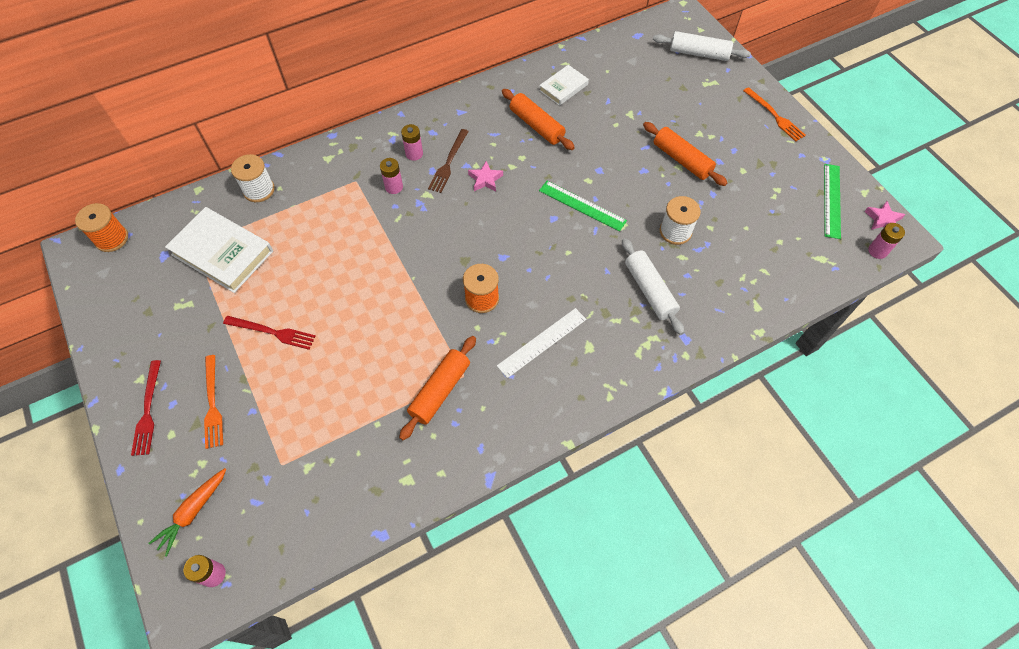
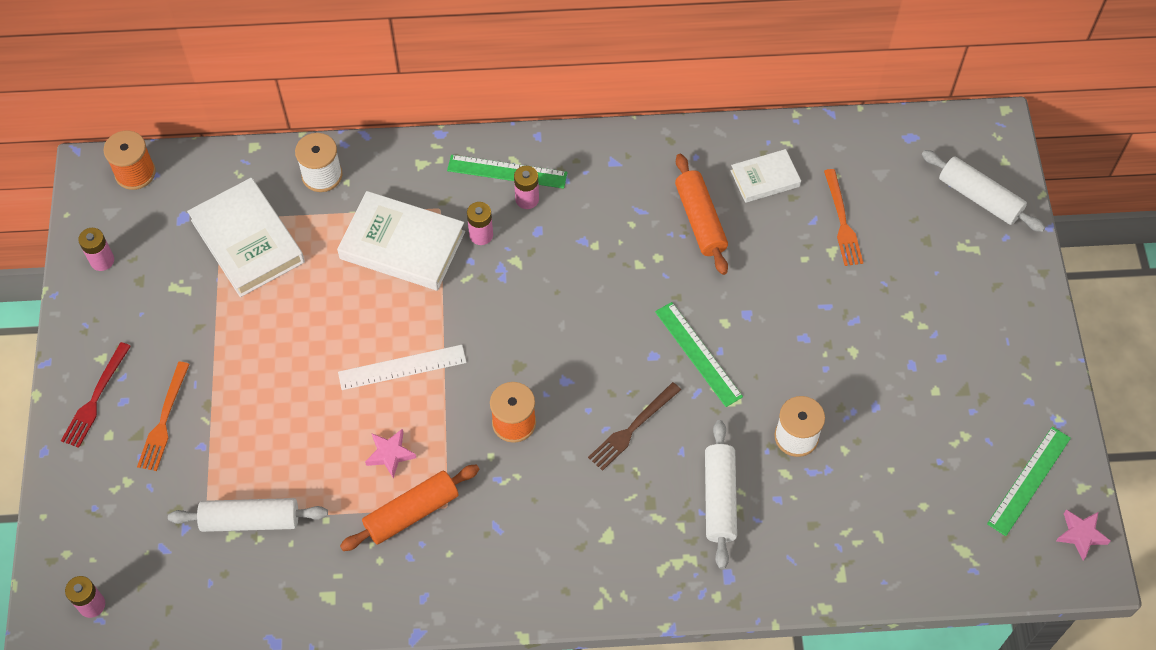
camera: 25 degrees right, 0 degrees up
(193, 512) = (97, 530): orange carrot -> none
(272, 332) = (261, 363): red fork -> none
(318, 449) = (250, 520): none -> white rolling pin
(341, 213) = (402, 245): none -> white book
(391, 142) = (507, 171): none -> green ruler
(448, 163) = (563, 228): brown fork -> brown fork (632, 428)
(485, 179) = (596, 269): pink star -> pink star (390, 454)
(542, 342) = (556, 506): white ruler -> white ruler (402, 367)
(682, 160) = (862, 343): orange rolling pin -> none
(774, 116) = (1028, 331): orange fork -> orange fork (842, 221)
(877, 251) = (1045, 572): pink battery -> pink battery (102, 260)

